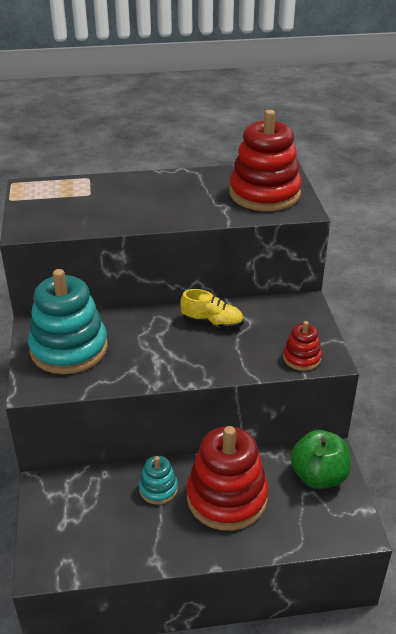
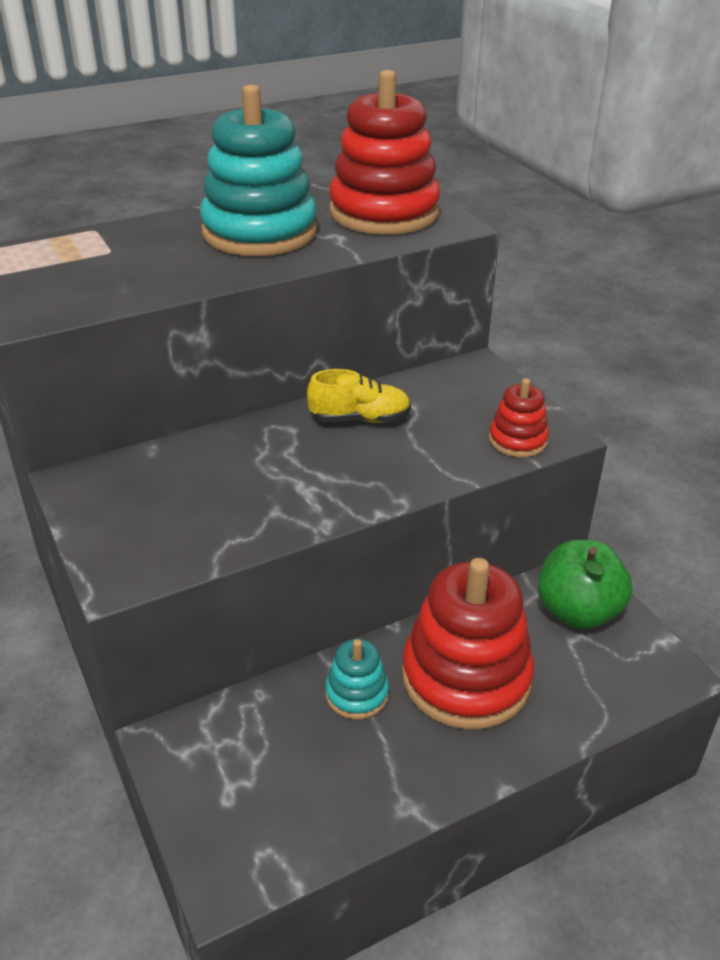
camera: 20 degrees left, 0 degrees up
(69, 349) = (152, 503): turquoise stacking toy -> turquoise stacking toy (259, 232)

